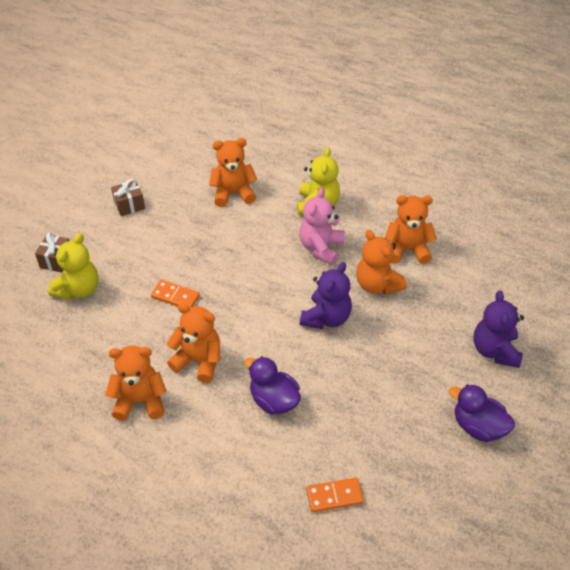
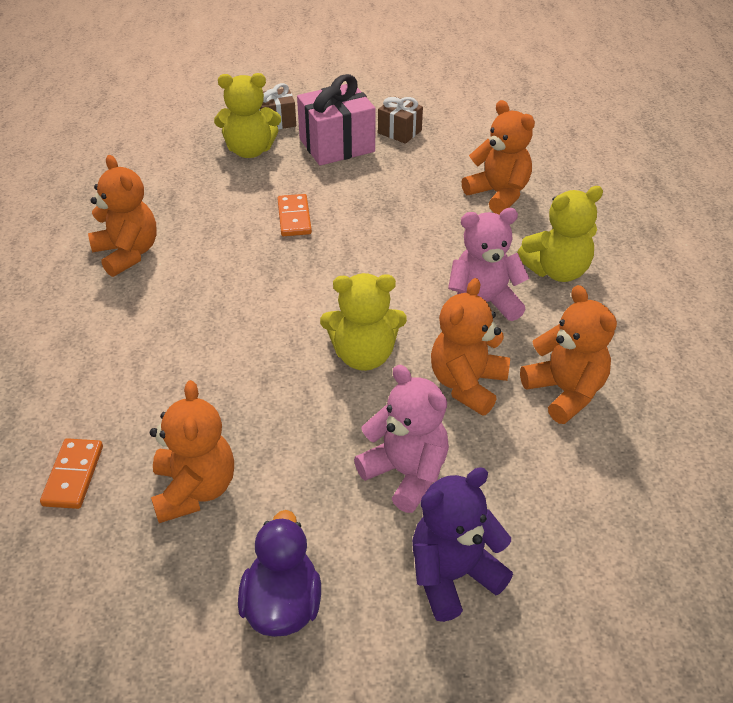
camera: 60 degrees right, 5 degrees down
(115, 242) = (337, 145): none -> pink gift
(198, 361) = (212, 273): orange teddy bear -> orange teddy bear (194, 490)
(274, 400) = (193, 359): purple duck -> none
(326, 318) = (364, 355): purple teddy bear -> yellow teddy bear
(334, 496) = (73, 475): orange domino -> orange domino turned 45 degrees clockwise
(423, 339) = (406, 473): none -> pink teddy bear

